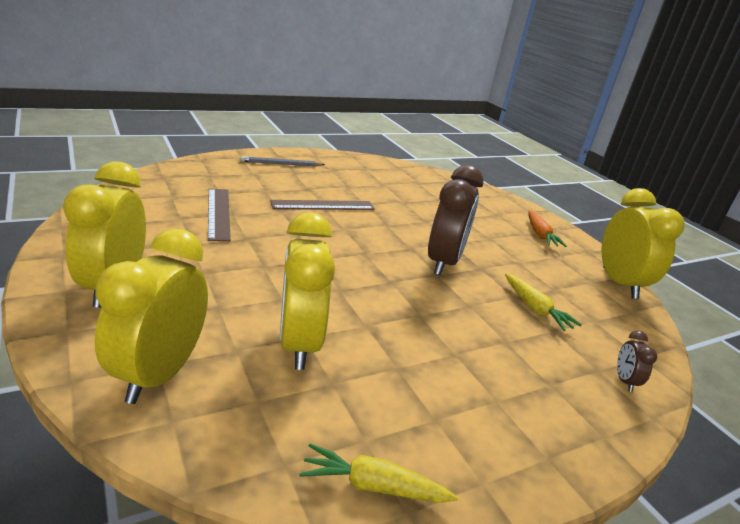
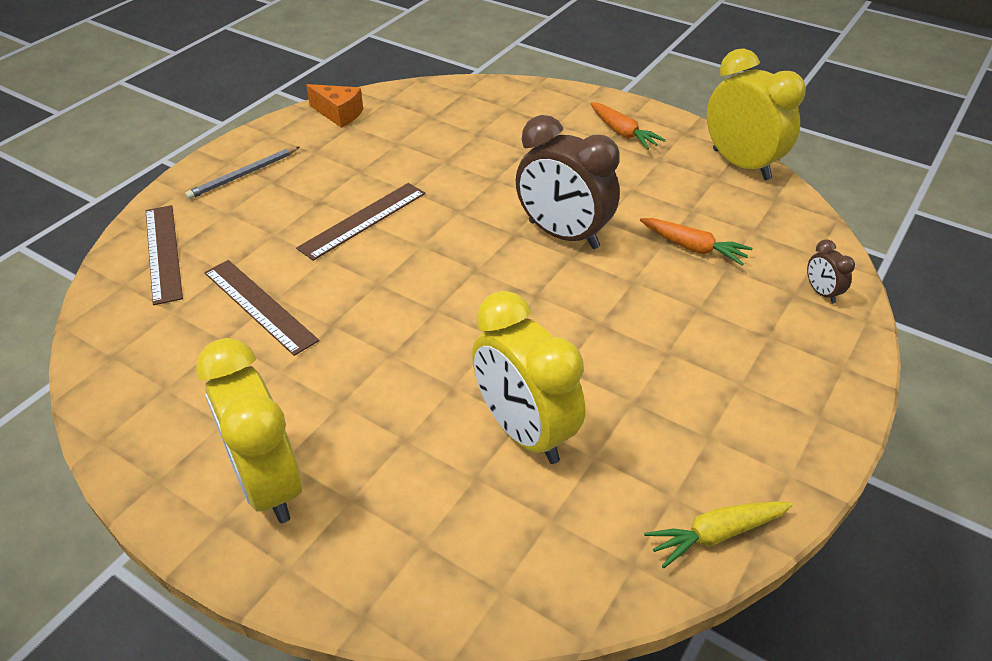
camera: 25 degrees left, 15 degrees up
(159, 374) = (435, 552): yellow clock -> none
(200, 174) = (163, 253): none -> brown ruler
(364, 162) = (339, 114): none -> orange cheese
(443, 262) = (563, 235): brown clock -> brown clock turned 135 degrees clockwise
(535, 308) = (693, 248): yellow carrot -> orange carrot

